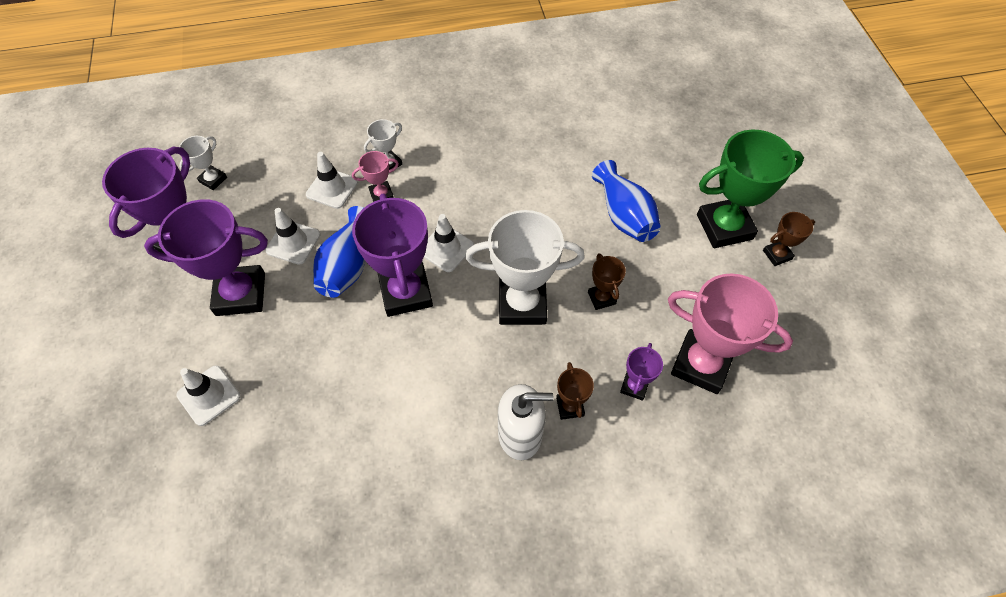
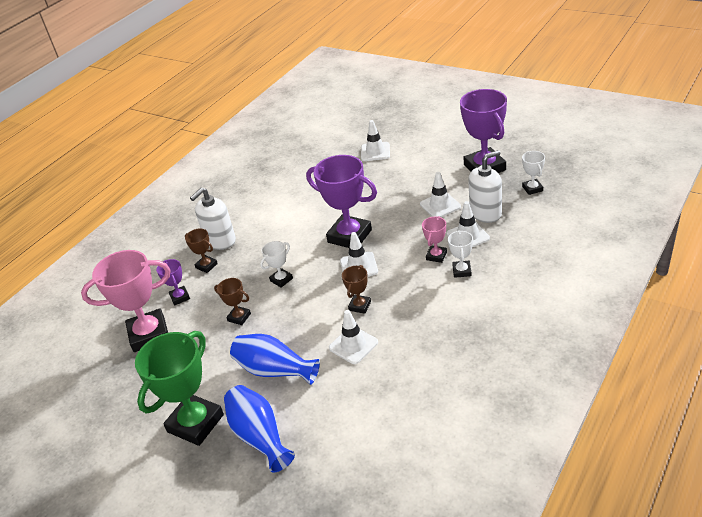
camera: 140 degrees right, 20 degrees down
(240, 294) = (425, 176): purple trophy -> none
(283, 195) = (486, 213): none -> white soap dispenser
(347, 266) = (396, 221): blue vase -> blue vase (260, 436)
(522, 304) = (281, 279): white trophy -> white trophy, size x0.48
(544, 181) = (353, 345): none -> white traffic cone
(777, 255) = (141, 436): brown trophy -> brown trophy (360, 306)

